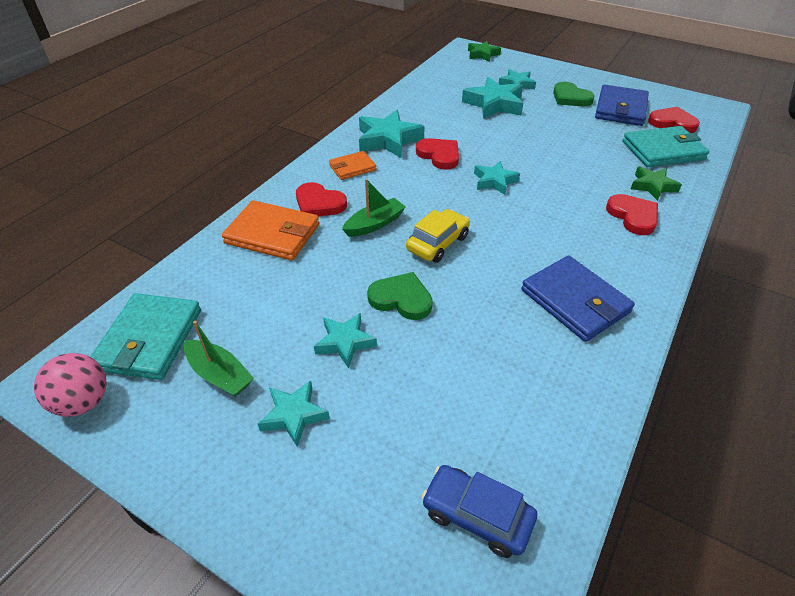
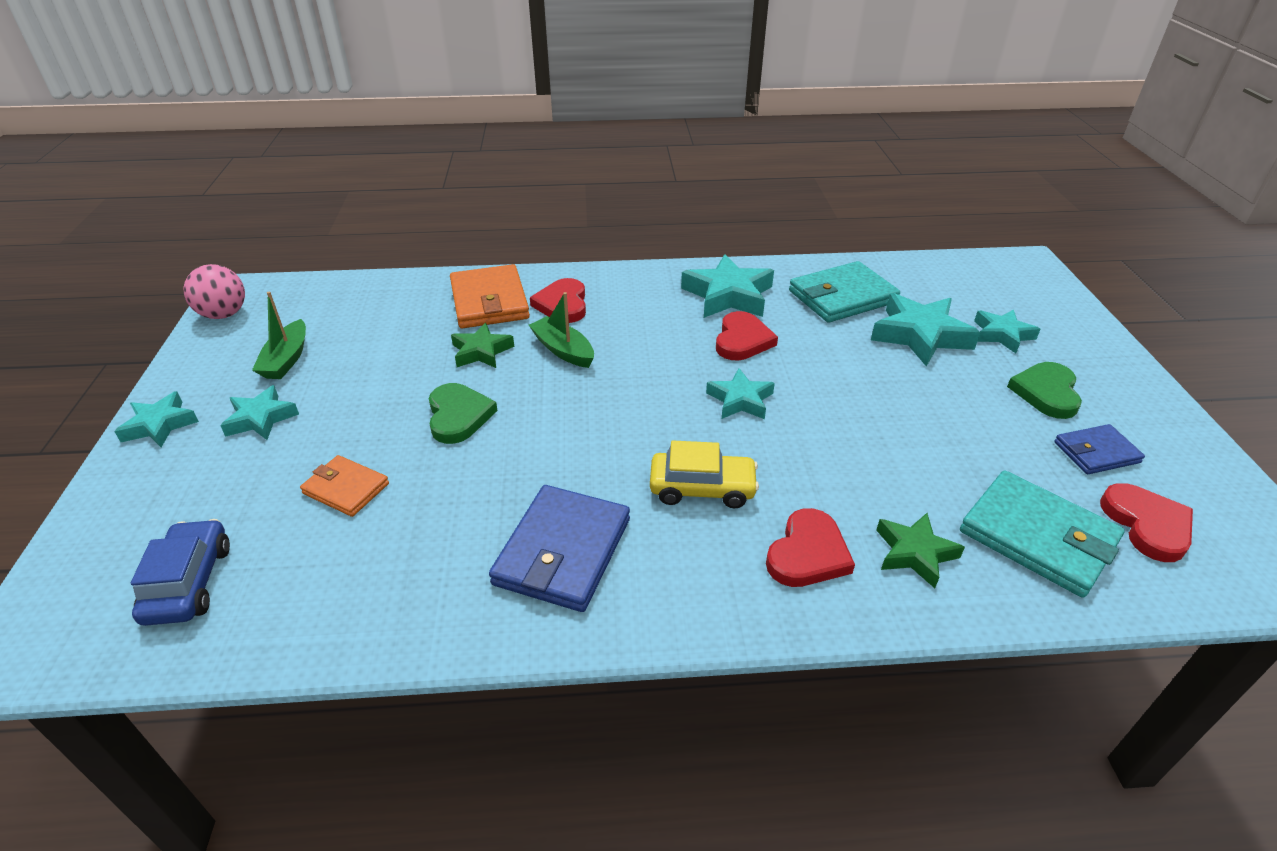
camera: 55 degrees right, 5 degrees down
(149, 339) = (306, 308): turquoise wallet -> turquoise wallet (842, 297)
(345, 342) = (369, 407): turquoise star -> turquoise star (160, 425)
(352, 167) = (646, 296): orange wallet -> orange wallet (346, 488)
(374, 224) = (563, 350): green boat -> green boat turned 150 degrees counterclockwise
(437, 243) = (572, 404): yellow car -> yellow car (702, 488)
(482, 54) = (1034, 280): green star -> green star (481, 351)
(620, 109) = (1096, 452): blue wallet -> blue wallet, size x0.58

